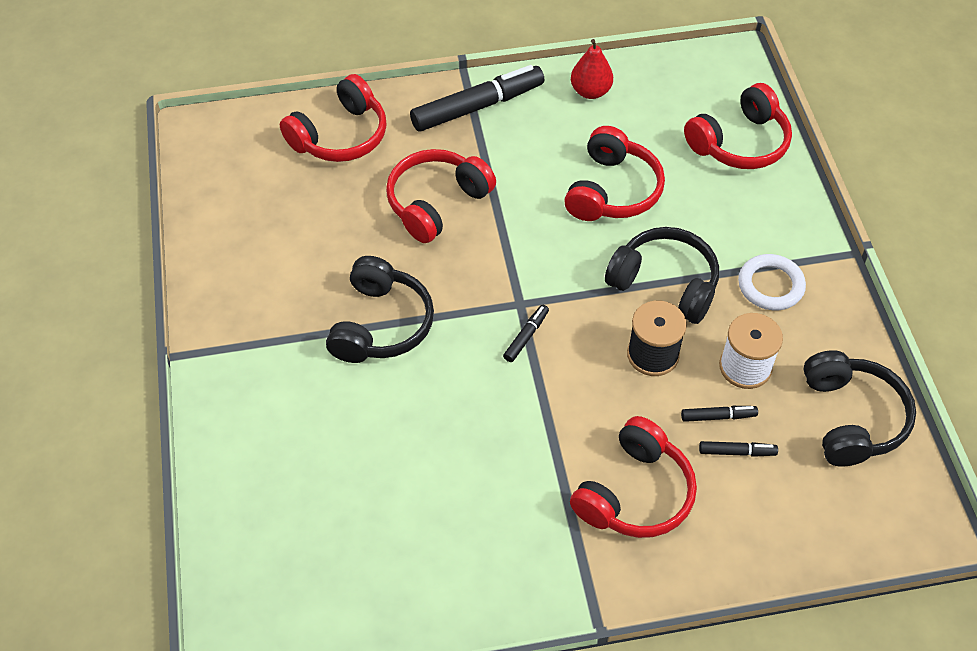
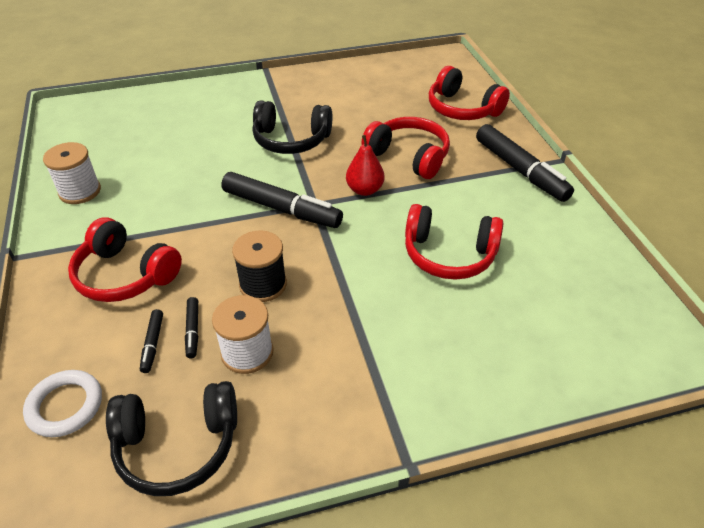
camera: 85 degrees right, 10 degrees down
(467, 577) = (80, 191): none -> white spool
(526, 336) = (282, 208): black marker -> black marker, size x2.22
(590, 91) = (570, 236): red pear -> red pear (364, 190)
(665, 284) = (343, 292): black headphones -> none
(739, 143) = (547, 354): red headphones -> none
(770, 285) = (350, 377): white ring -> white ring (65, 406)

